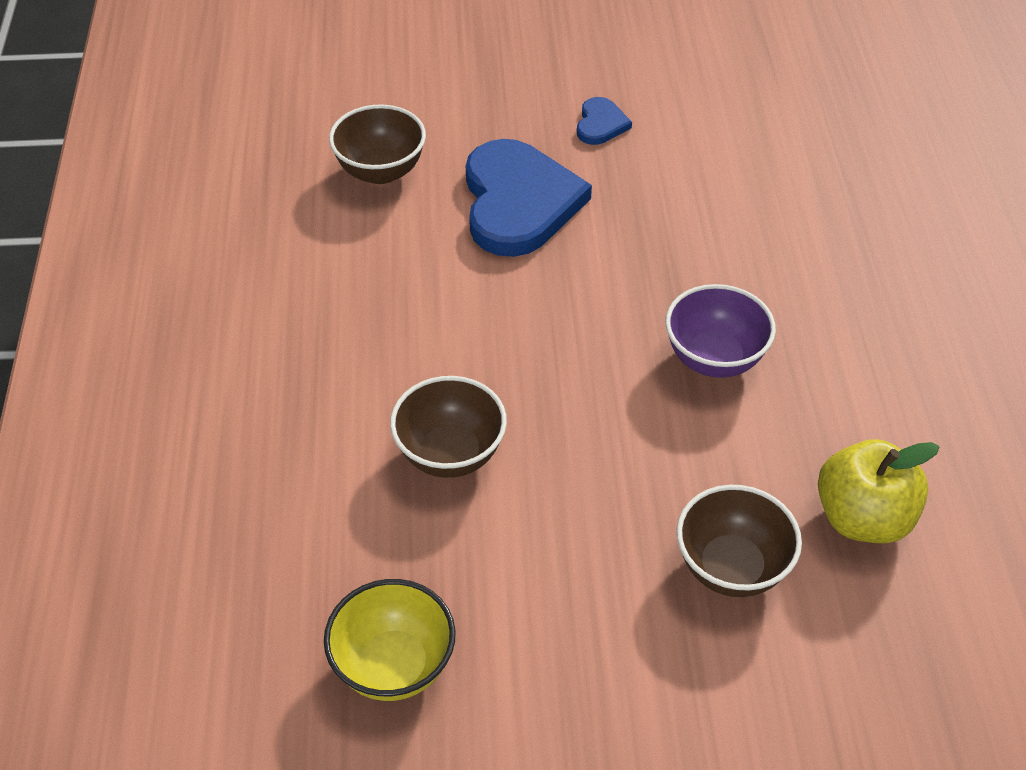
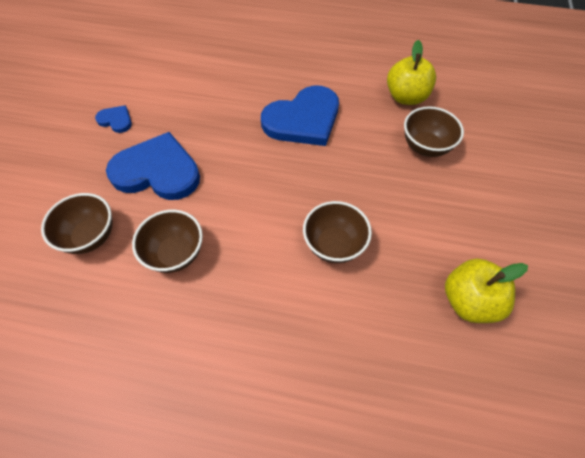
camera: 75 degrees left, 10 degrees up
(379, 266) = (175, 253): none -> brown bowl
(394, 666) = (469, 301): yellow bowl -> yellow apple
(714, 359) = (303, 119): purple bowl -> blue heart

